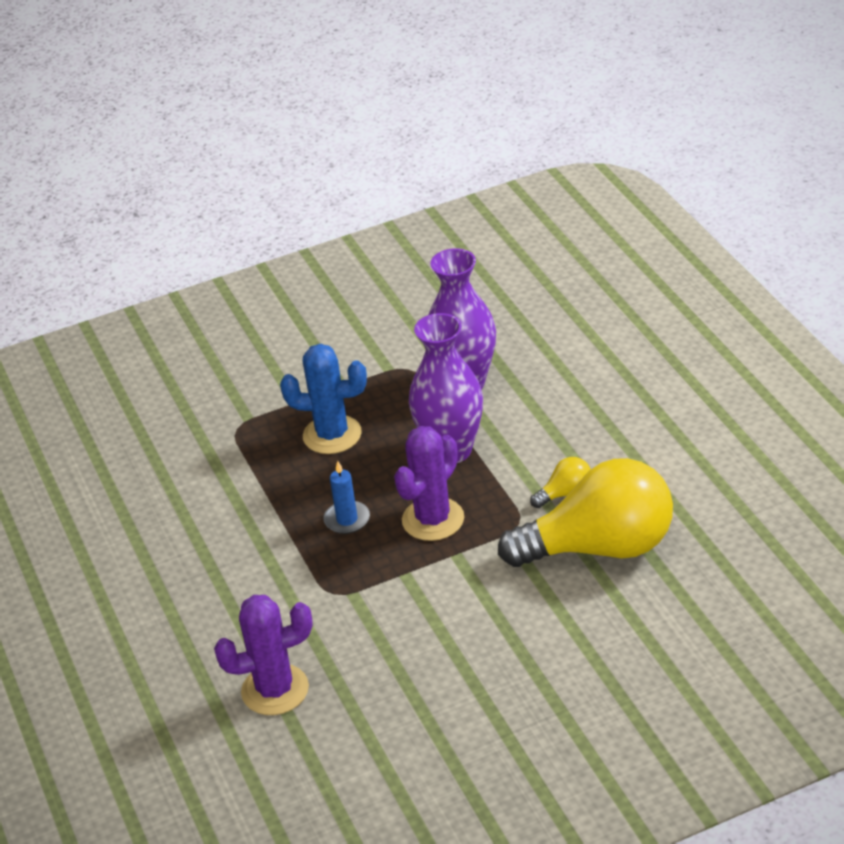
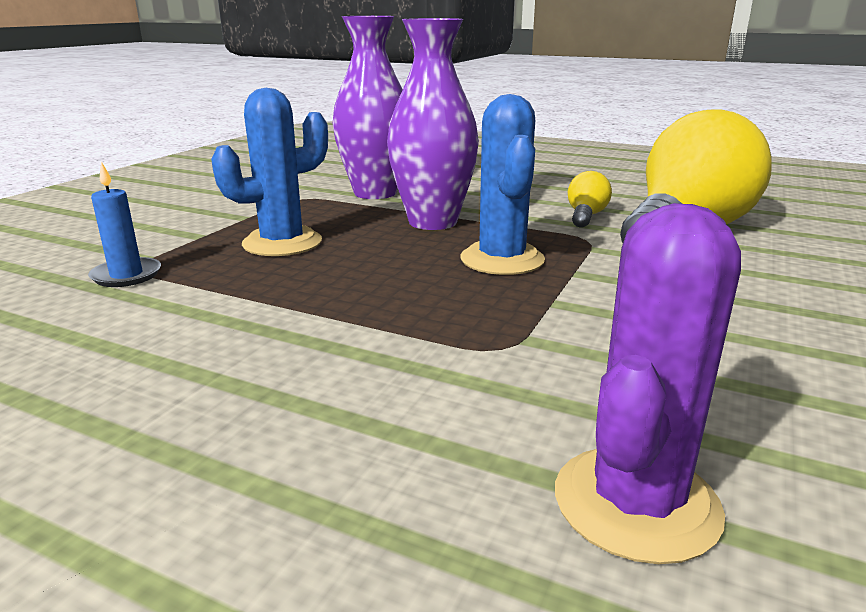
camera: 45 degrees left, 15 degrees down
(347, 519) = (404, 287): blue candle -> blue candle (126, 275)
(433, 519) = (502, 260): purple cactus -> blue cactus

